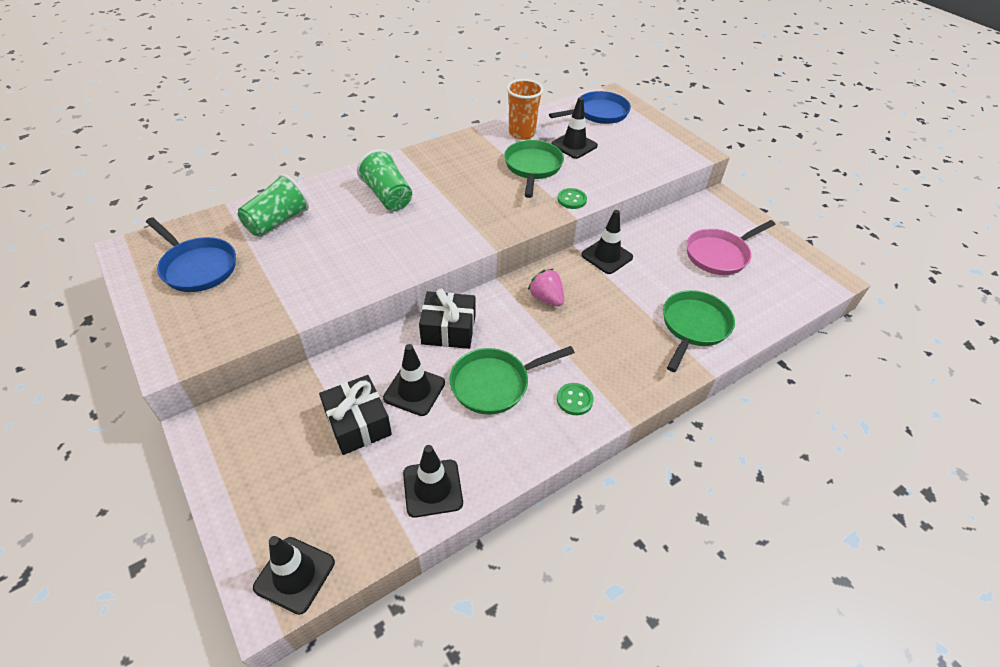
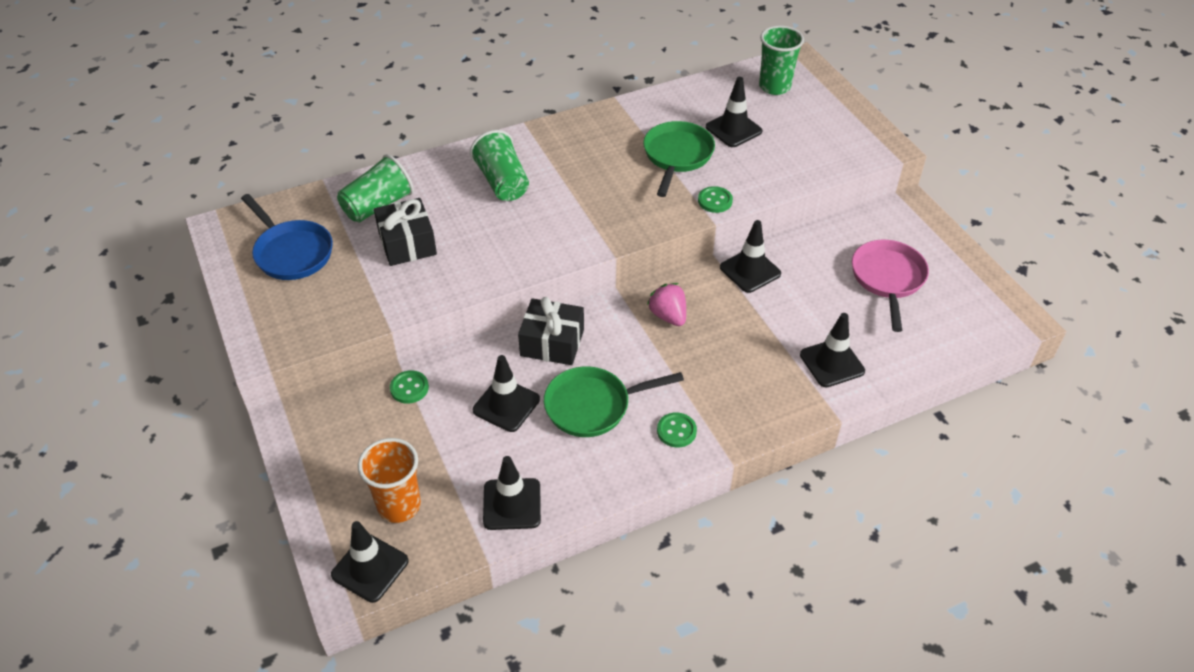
camera: 10 degrees right, 0 degrees up
(320, 383) = (409, 388): none -> green button
(358, 423) = (444, 433): black gift -> black gift (407, 243)
(522, 133) = (673, 109): orange cup -> orange cup (399, 505)
(598, 113) = (774, 86): blue pan -> green cup
(693, 327) = (832, 363): green pan -> black traffic cone
(719, 255) = (888, 279): pink pan -> pink pan turned 120 degrees clockwise

